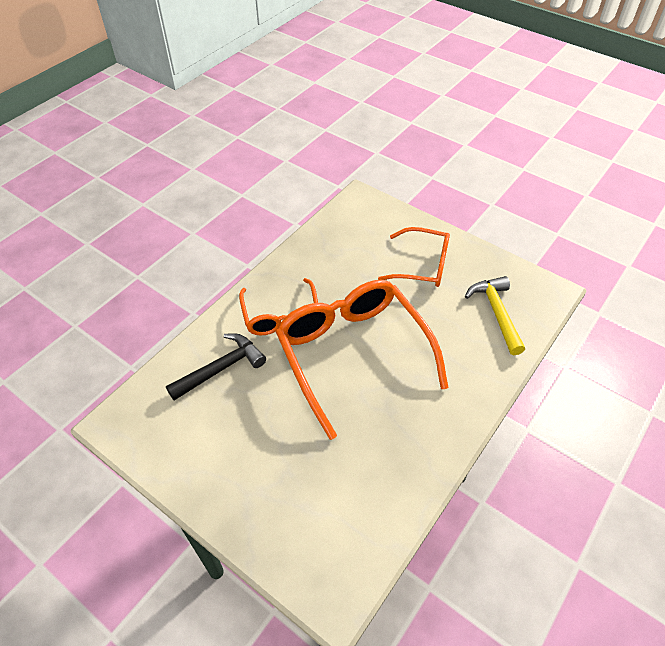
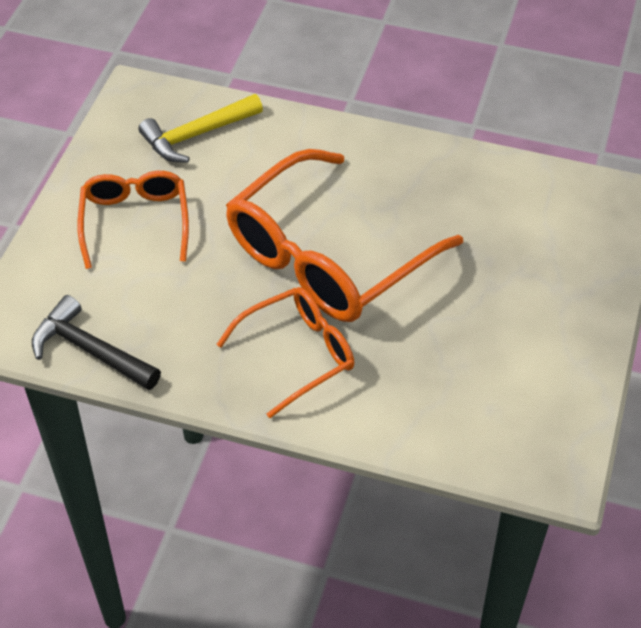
camera: 110 degrees left, 0 degrees up
(221, 368) = (418, 389): black hammer -> black hammer (90, 350)

